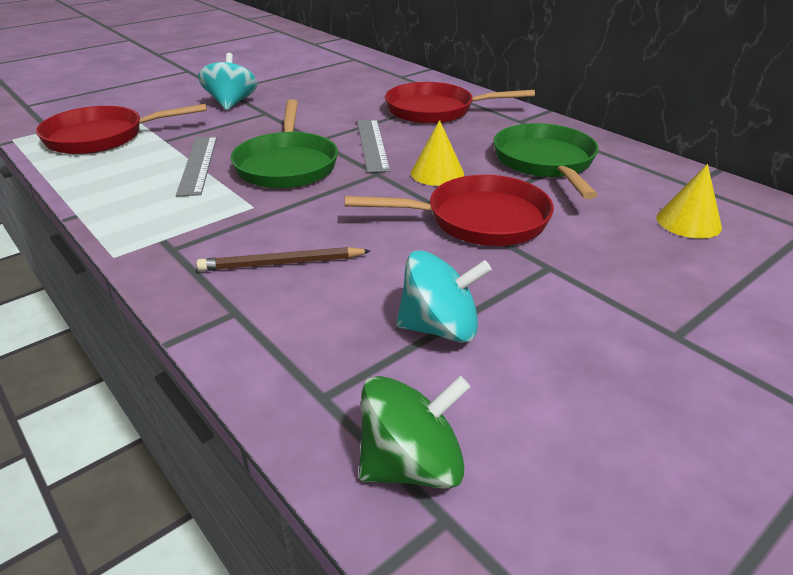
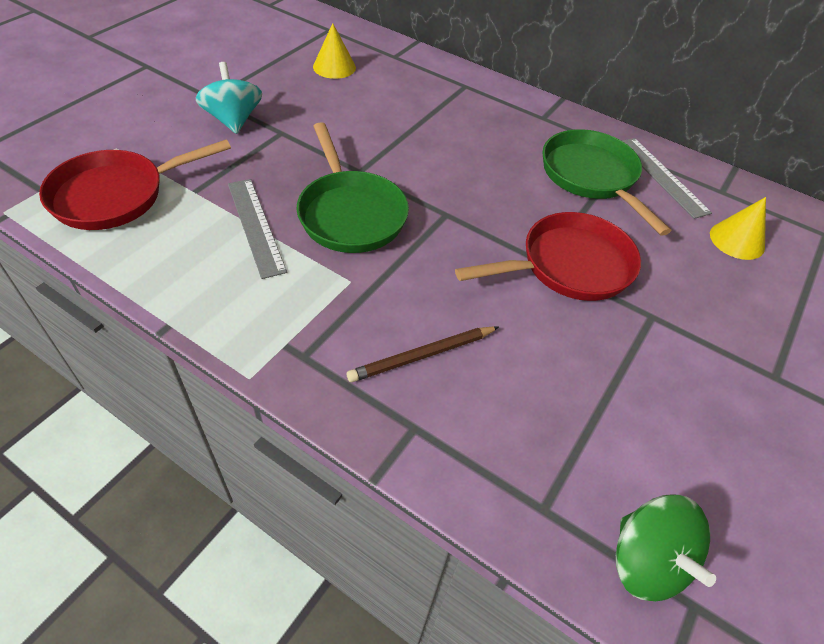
camera: 20 degrees left, 15 degrees up
(372, 144) = (419, 171): grey ruler -> grey ruler (662, 176)
(412, 465) = (647, 561): green spinning top -> green spinning top turned 105 degrees clockwise
(435, 110) = (456, 110): red pan -> none
(437, 173) = (502, 206): yellow cone -> yellow cone (334, 67)
(440, 328) = (599, 408): turquoise spinning top -> none

